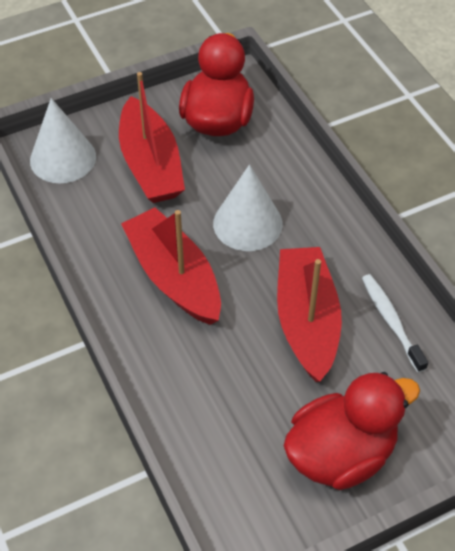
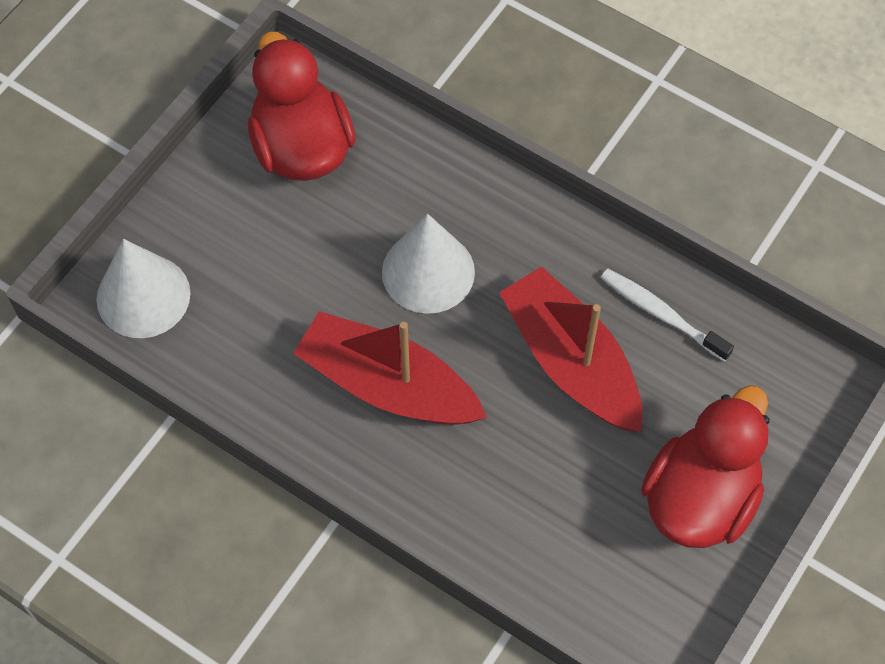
camera: 30 degrees left, 10 degrees up
(151, 164) = (260, 250): red boat -> none

